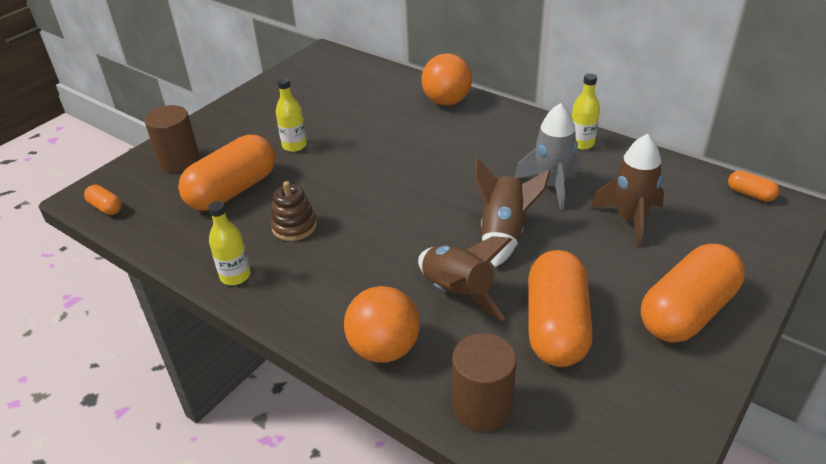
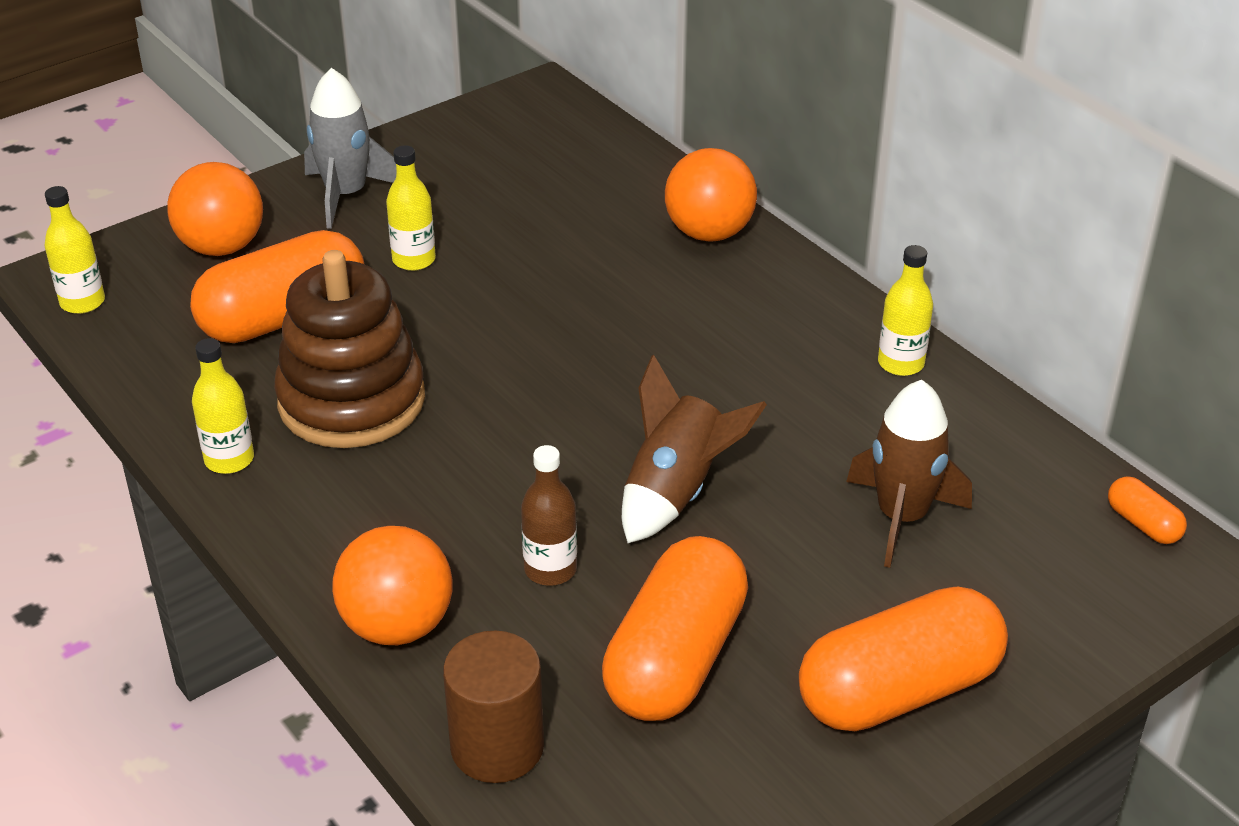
camera: 15 degrees right, 0 degrees up
(106, 207) = (82, 302): orange capsule -> yellow bottle
(179, 161) = (222, 247): brown cylinder -> orange ball
(294, 226) = (352, 400): brown stacking toy -> brown stacking toy, size x1.95
(457, 293) = (550, 569): brown rocket -> brown bottle
(551, 186) = (803, 428): grey rocket -> grey rocket (346, 195)

